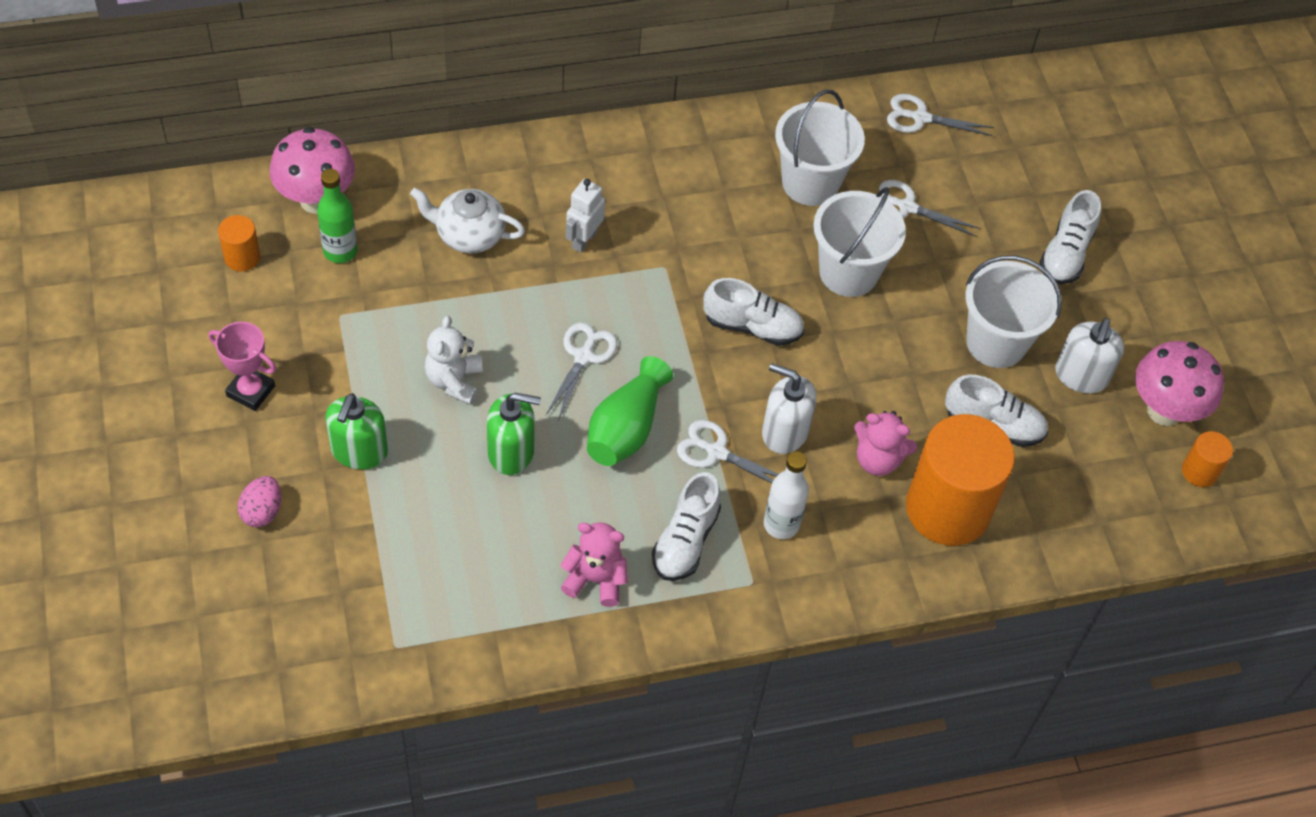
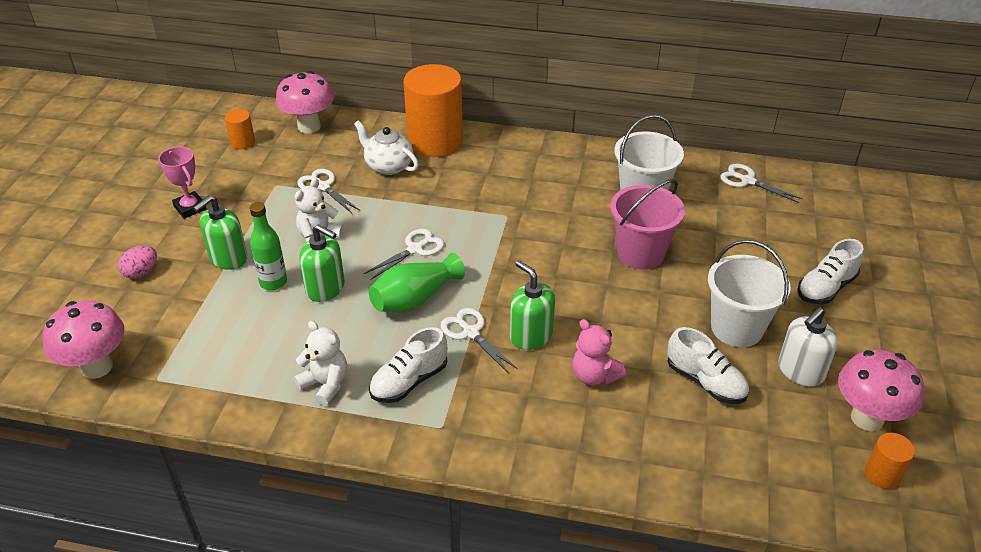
camera: 30 degrees right, 15 degrees down
(311, 659) = (97, 367): none -> pink mushroom
(340, 251) = (302, 154): green bottle -> green bottle (273, 282)
(584, 240) = (461, 187): white robot -> none
(595, 579) = (325, 384): pink teddy bear -> white teddy bear
(752, 326) = (547, 265): white shoe -> none
(781, 524) = (490, 395): white bottle -> none
(784, 432) = (531, 335): white soap dispenser -> green soap dispenser
(848, 272) = (640, 253): white bucket -> pink bucket
(907, 207) = (708, 228): white scissors -> white scissors (323, 187)
(948, 508) = (634, 428): orange cylinder -> orange cylinder (435, 141)

